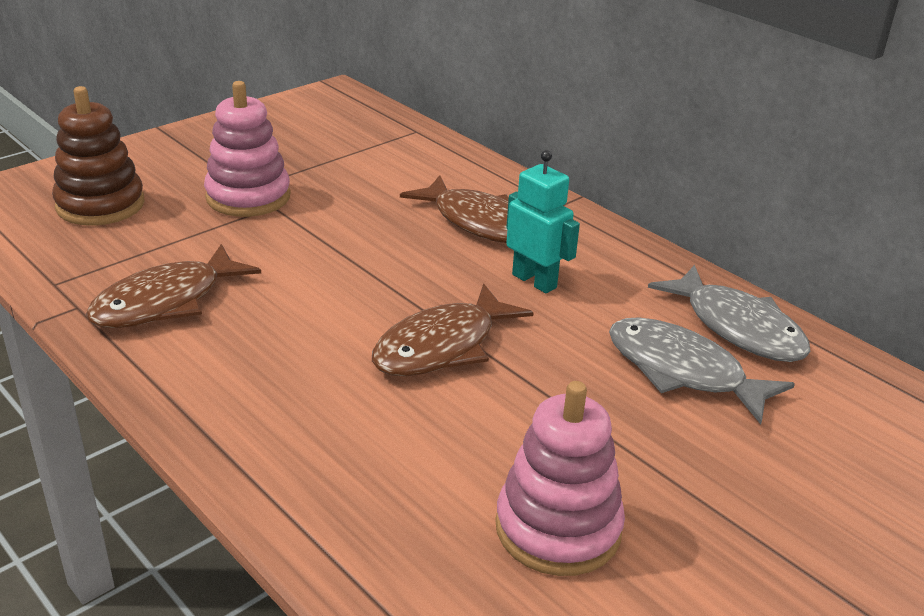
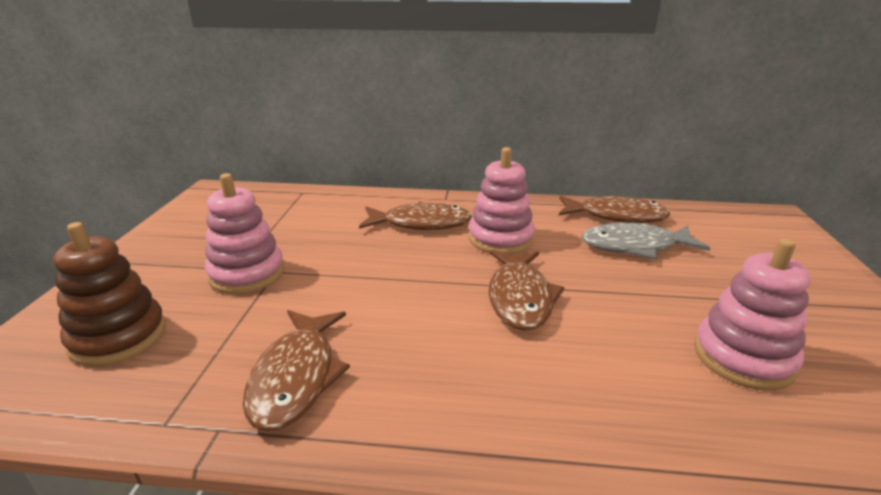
camera: 40 degrees left, 5 degrees down
(534, 281) = (500, 239): turquoise robot -> pink stacking toy
(737, 327) = (615, 216): grey fish -> brown fish

